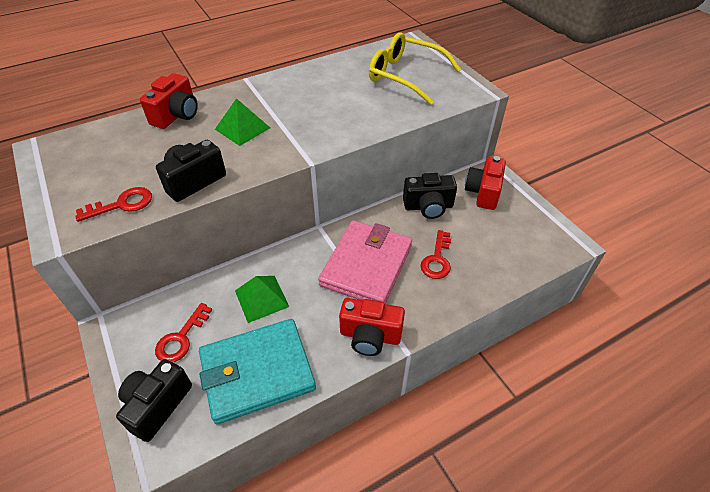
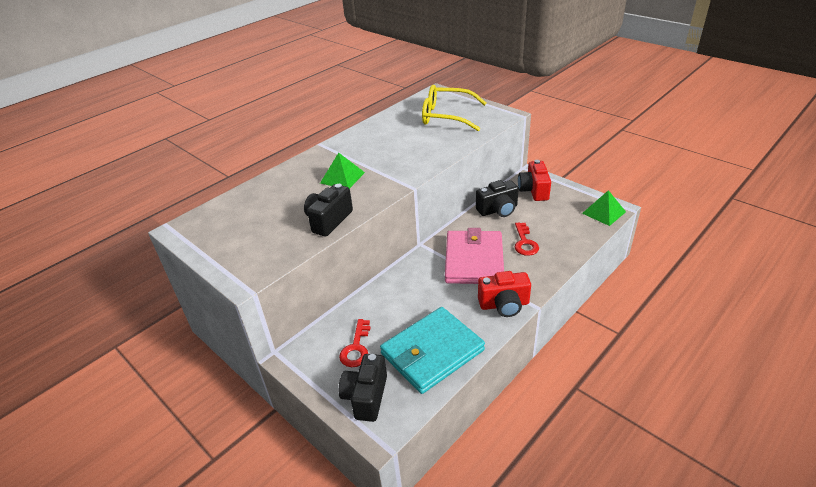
camera: 15 degrees left, 10 degrees down
(122, 204) = (281, 249): red key -> none
(176, 115) = (280, 181): red camera -> none
(261, 298) = (404, 304): green pyramid -> green pyramid (603, 212)

